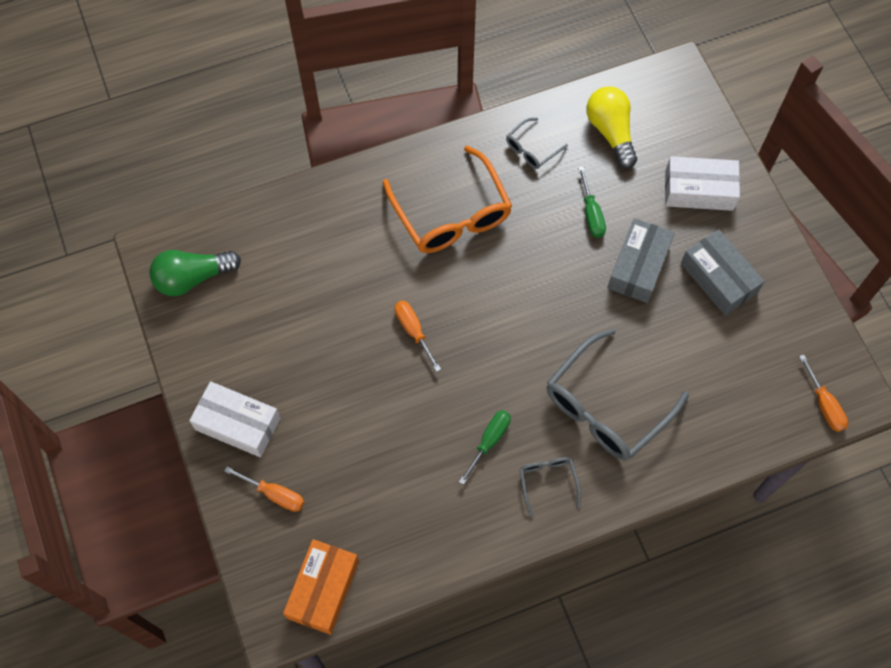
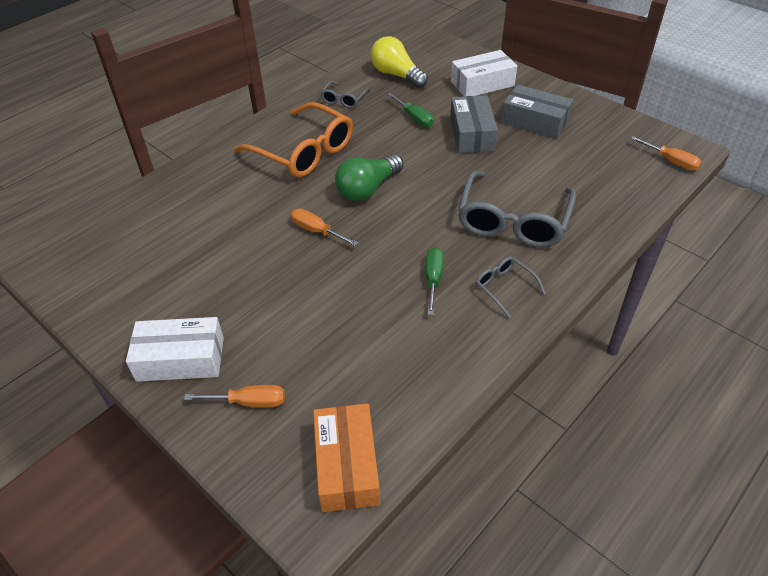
camera: 25 degrees left, 20 degrees down
(192, 278) = (84, 266): green light bulb -> green light bulb (368, 189)

